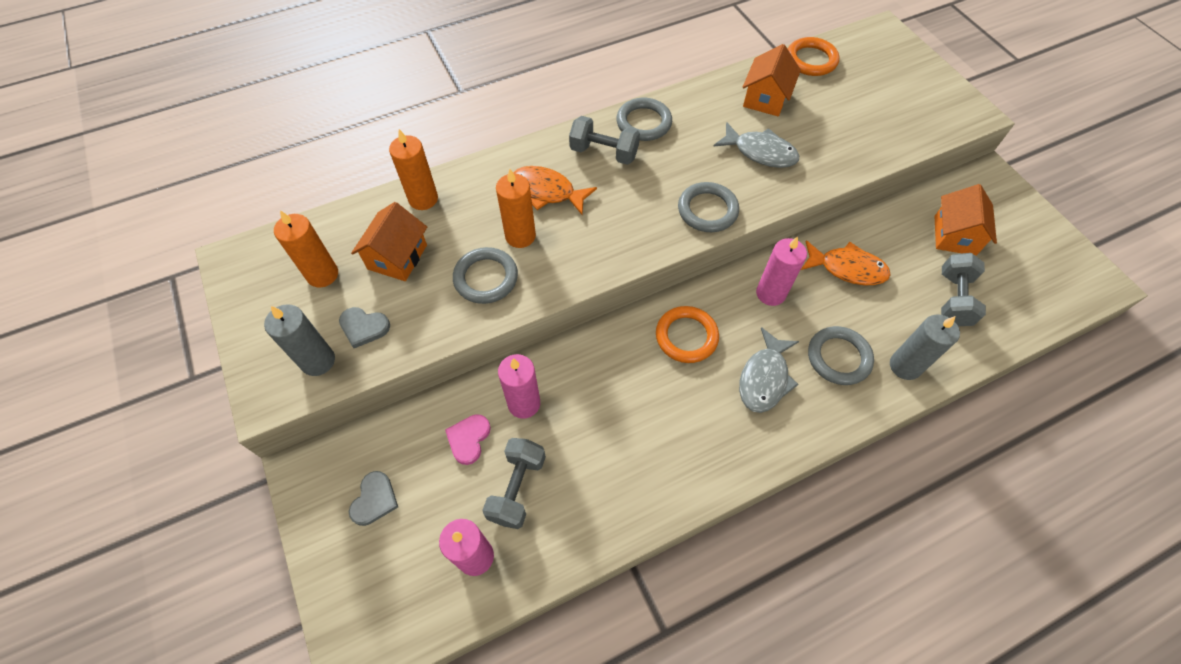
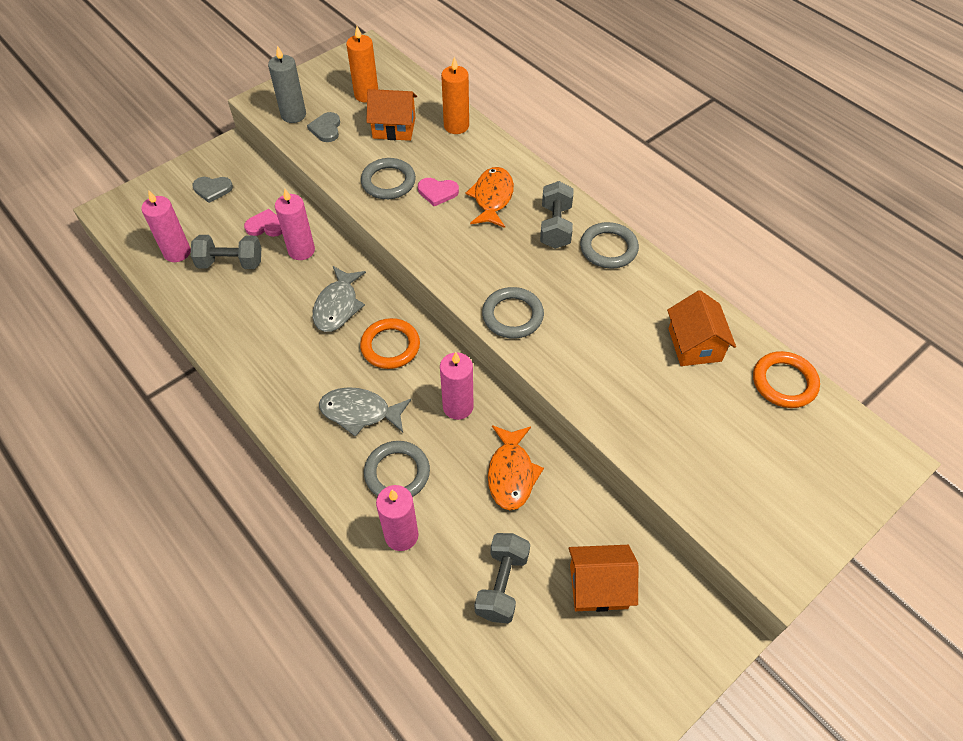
camera: 75 degrees right, 5 degrees down
(520, 236) = (437, 192): orange candle -> pink heart
(760, 152) = (609, 349): grey fish -> grey fish (337, 306)
(765, 98) = (694, 345): orange house -> orange house turned 75 degrees clockwise
(905, 366) = (401, 535): grey candle -> pink candle
(953, 299) = (502, 584): grey dumbbell -> grey dumbbell turned 75 degrees counterclockwise

